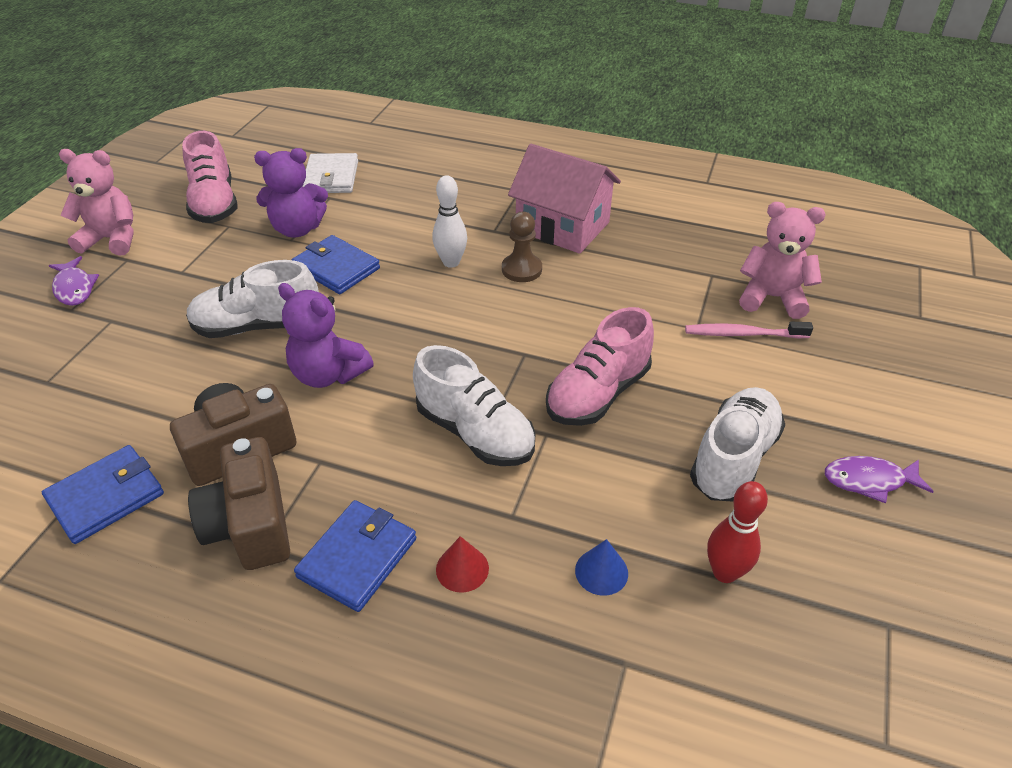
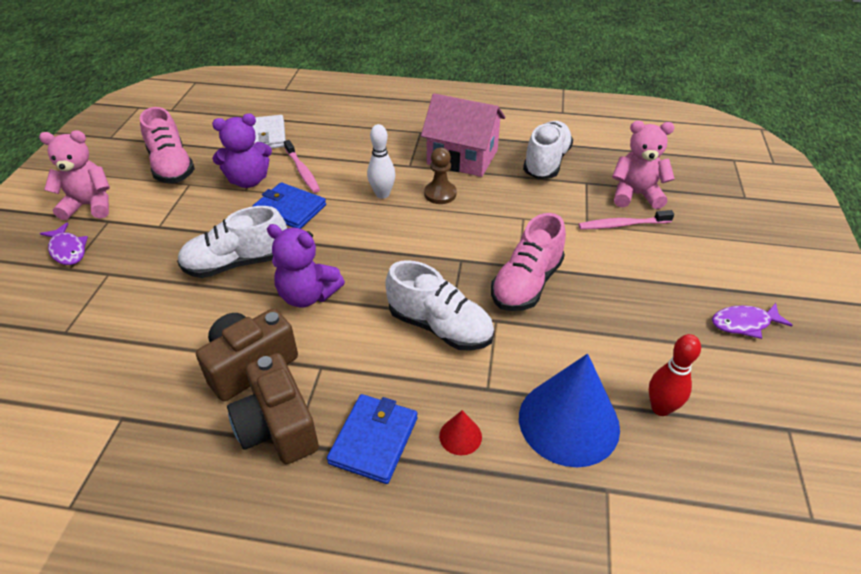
camera: 10 degrees left, 0 degrees up
(106, 496) = (145, 422): blue wallet -> none
(363, 224) = (302, 171): none -> pink toothbrush
(601, 571) = (568, 421): blue cone -> blue cone, size x2.39
(733, 458) = (642, 320): white shoe -> white shoe (546, 162)

